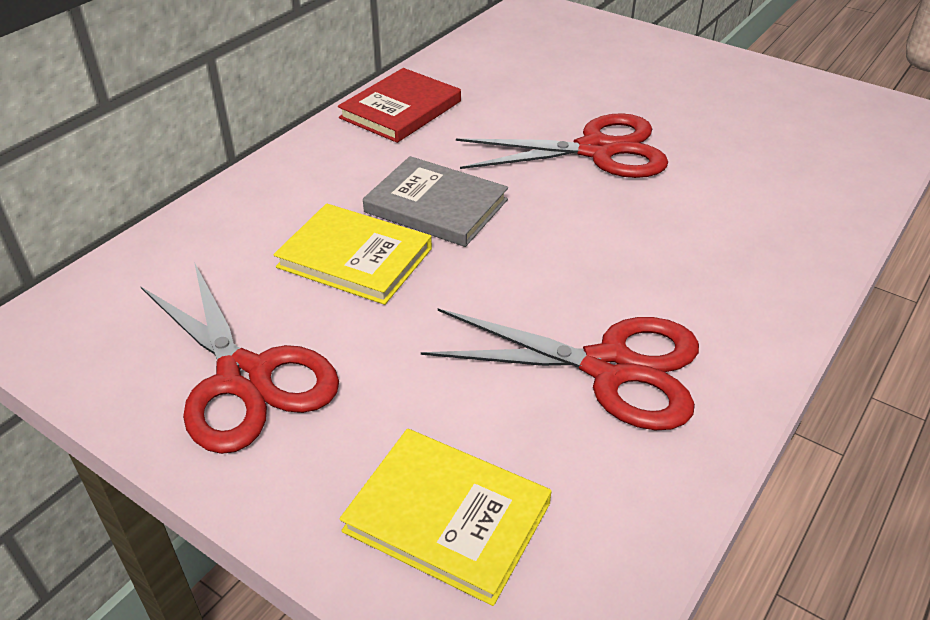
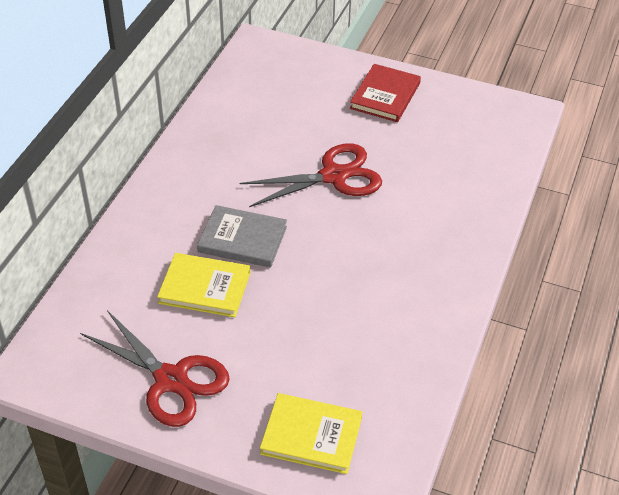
camera: 15 degrees left, 5 degrees up
(401, 110) = (191, 161): red book -> red book (385, 96)
(609, 367) = (375, 334): red scissors -> none

